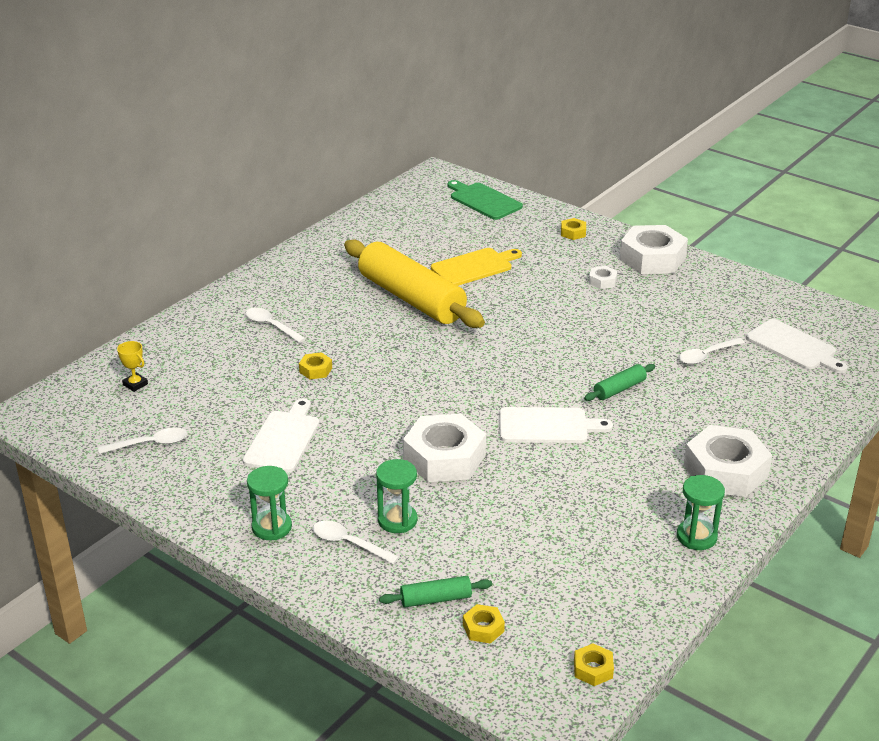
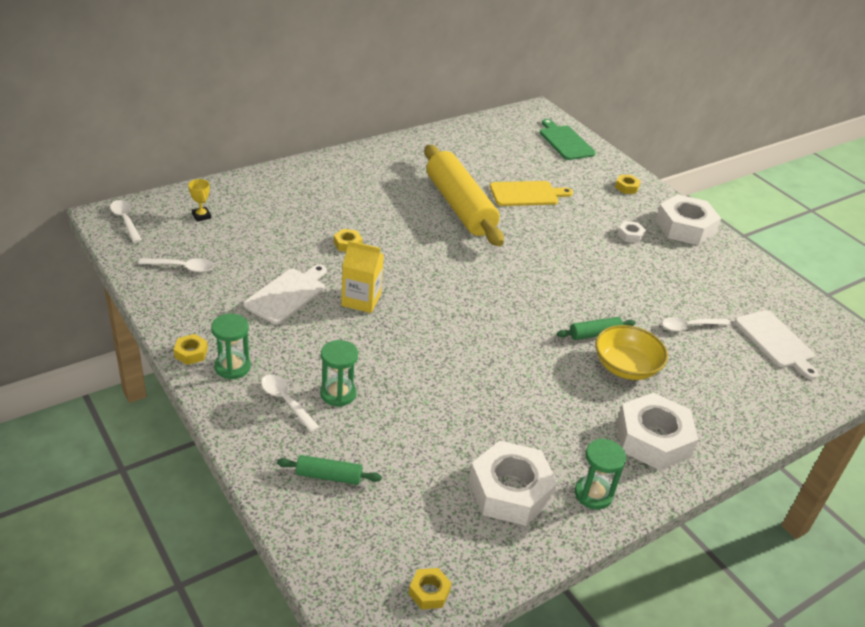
camera: 15 degrees right, 5 degrees up
(271, 326) = (334, 198): white spoon -> white spoon (125, 220)
(365, 423) = (361, 300): none -> yellow carton
(444, 457) = (409, 350): white nut -> white nut (510, 491)
(483, 628) = (354, 518): yellow nut -> yellow nut (191, 353)
(547, 426) = (513, 349): white cutting board -> none
(665, 411) = (626, 367): none -> yellow bowl

